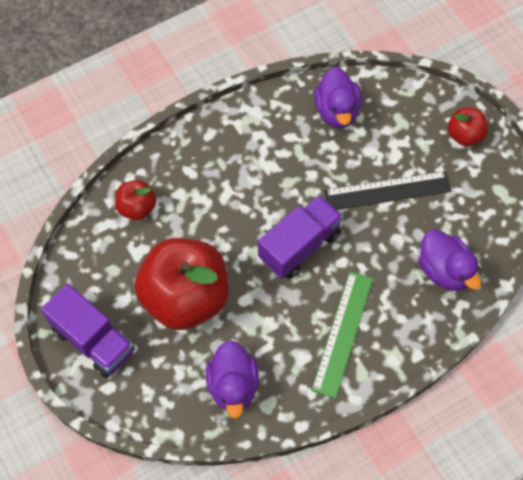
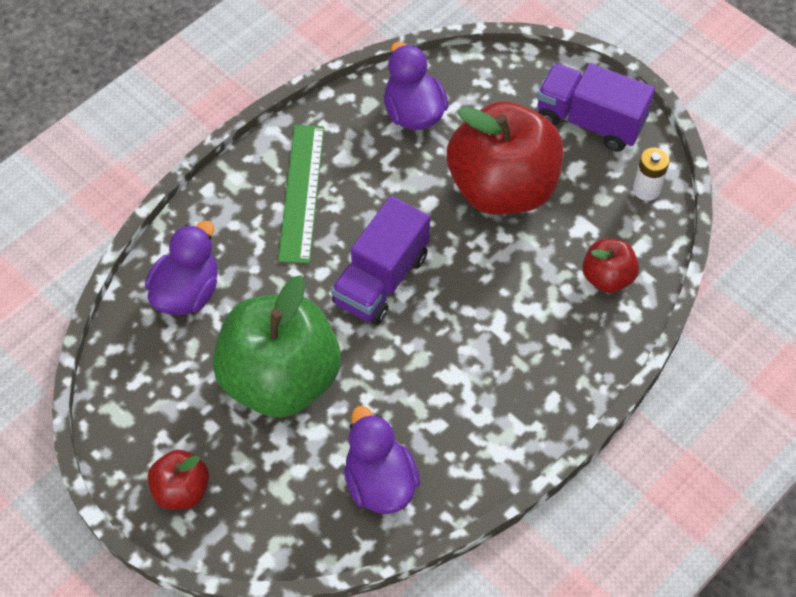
camera: 165 degrees right, 5 degrees down
(77, 269) = (646, 189): none -> white battery
(387, 191) = (280, 379): black ruler -> green apple
(444, 270) = (187, 292): purple duck -> purple duck turned 75 degrees clockwise

